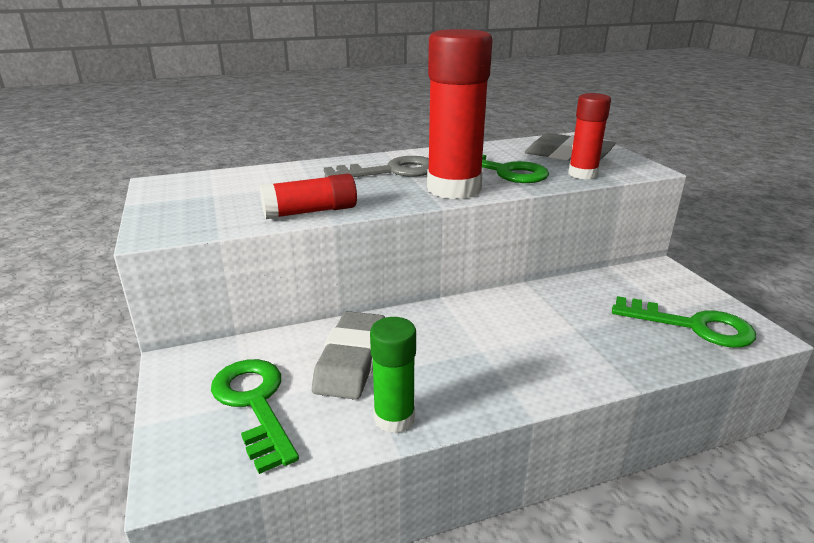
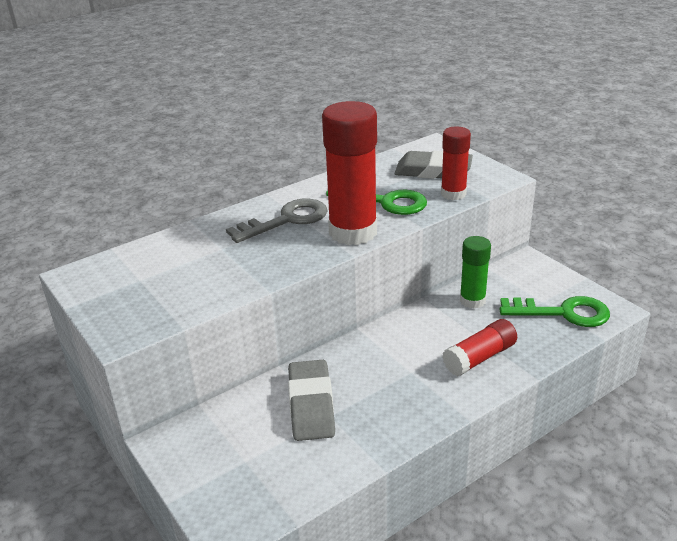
camera: 15 degrees left, 5 degrees up
(254, 404) = (253, 461): green key -> none
(310, 212) = (244, 283): red glue stick -> red glue stick (479, 357)
(394, 418) = (368, 445): green glue stick -> green glue stick (472, 300)

